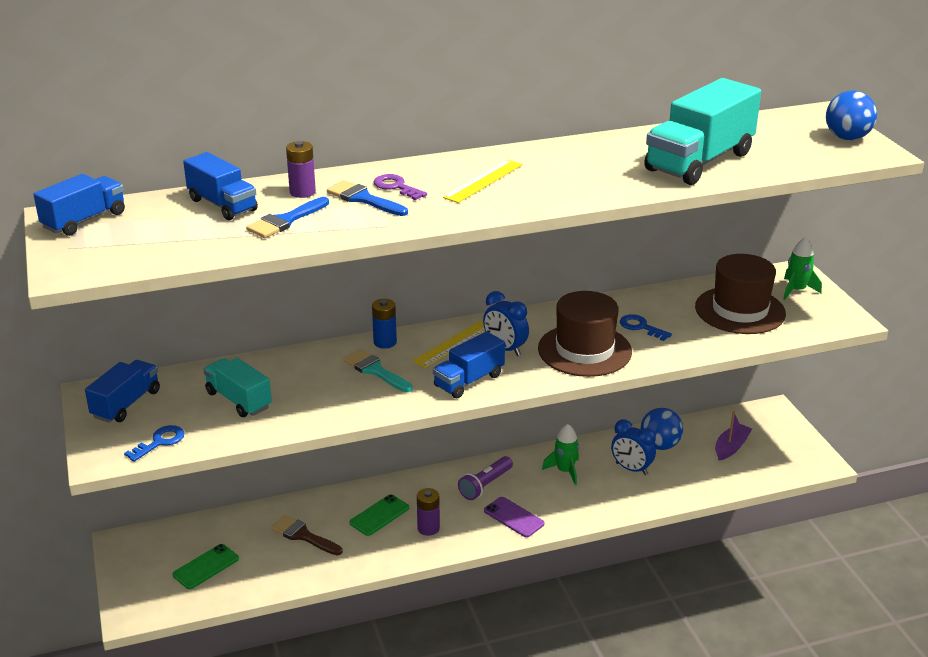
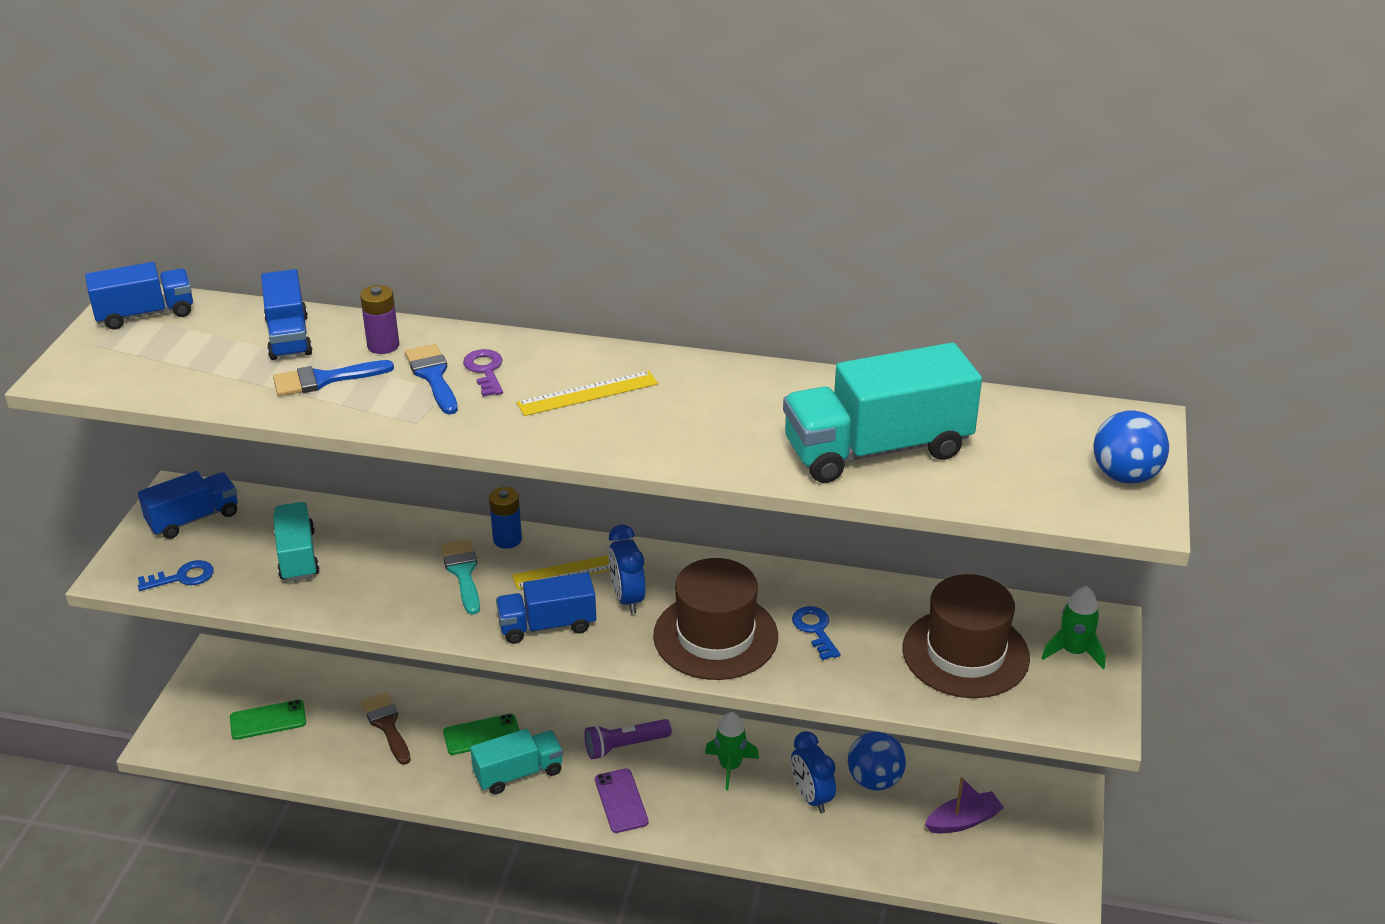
camera: 30 degrees right, 5 degrees up
(428, 528) = (519, 773): purple battery -> turquoise truck

